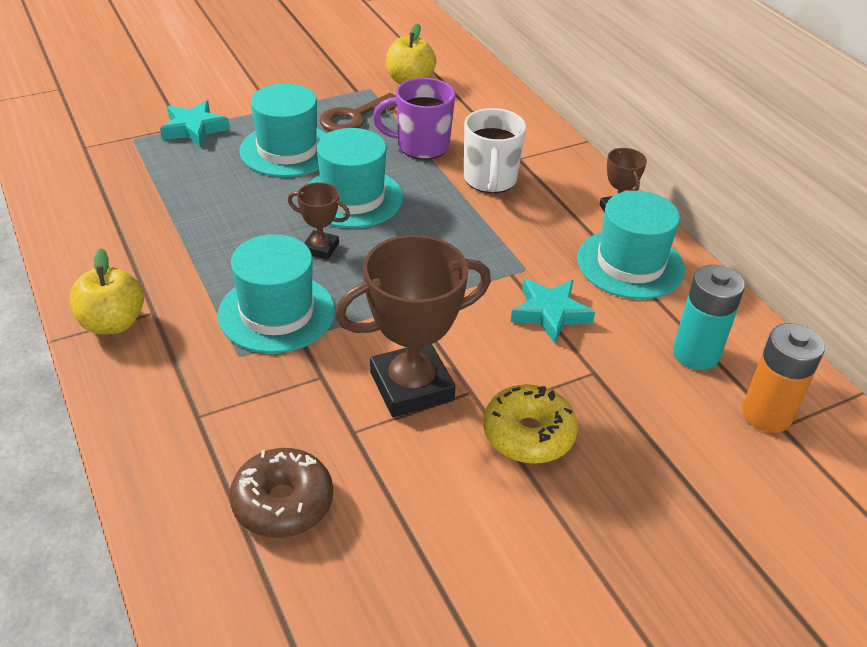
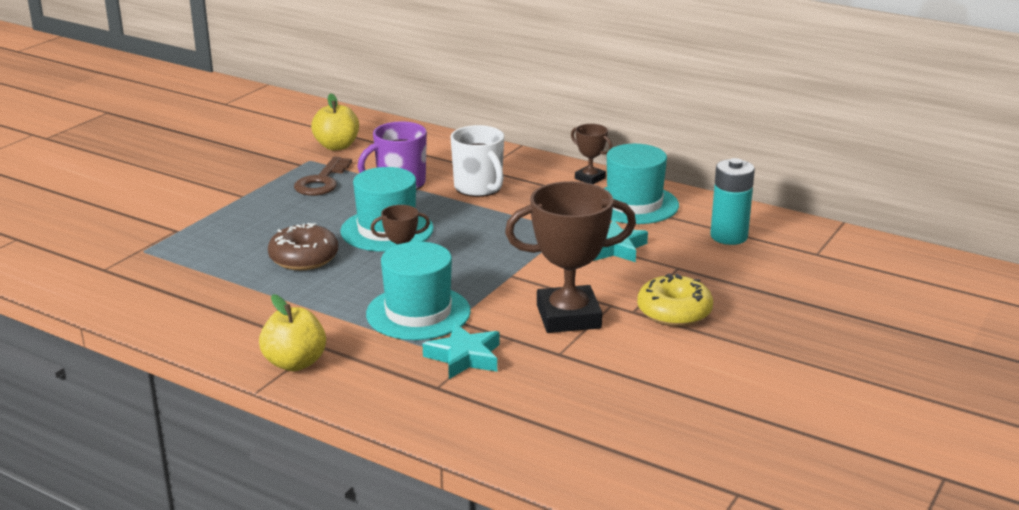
camera: 30 degrees left, 15 degrees down
(194, 129) = (190, 228): turquoise star -> turquoise star (464, 357)
(283, 503) = (559, 405): brown donut -> brown donut (304, 258)
(287, 150) = (293, 218): turquoise hat -> none
(411, 386) = (568, 317): brown trophy -> brown trophy turned 45 degrees clockwise
(766, 414) = (802, 251): orange battery -> none

